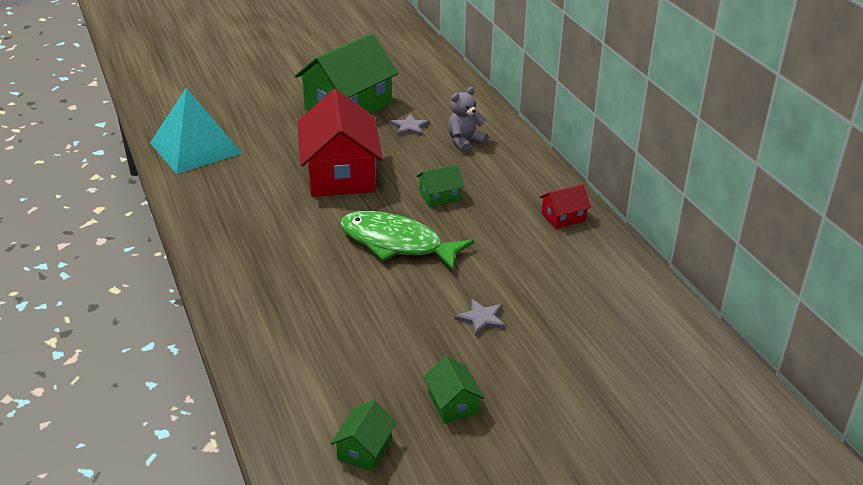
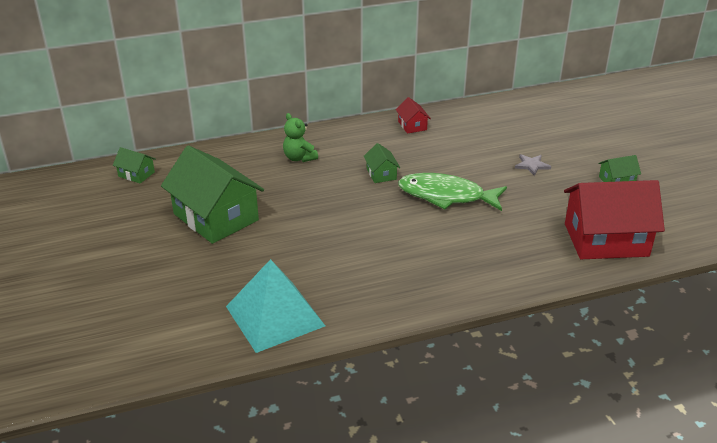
camera: 85 degrees left, 0 degrees up
(340, 174) = (340, 222): red house -> red house (606, 240)
(364, 449) = (667, 214): green house -> green house (136, 174)
(397, 243) = (446, 196): green fish -> green fish turned 75 degrees clockwise
(409, 127) = (266, 184): grey star -> none
(465, 142) = (299, 158): grey teddy bear -> green teddy bear

